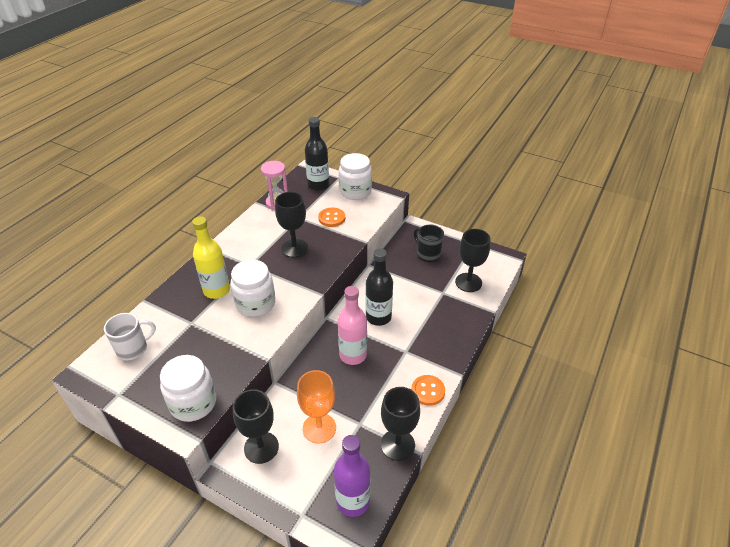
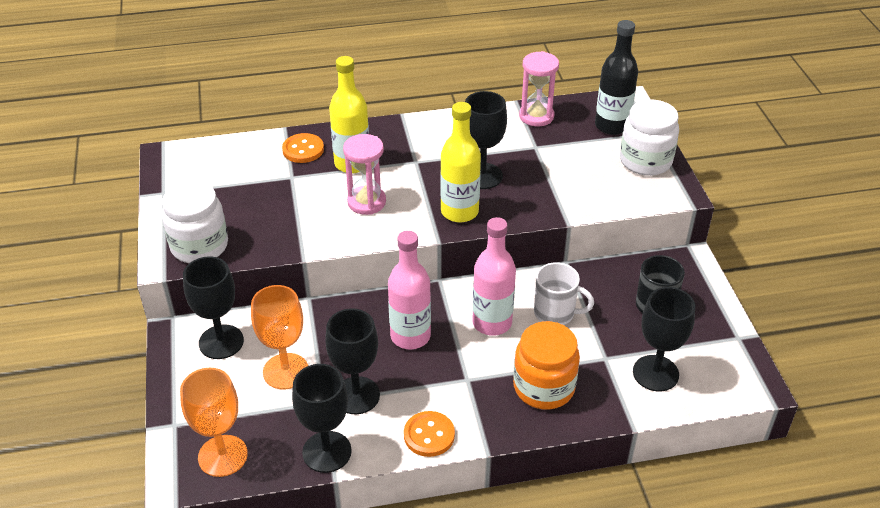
camera: 50 degrees right, 0 degrees up
(133, 349) = (221, 164): white mug -> white mug (555, 313)
(255, 303) = (366, 202): white jar -> pink hourglass
(309, 273) = (459, 212): none -> yellow bottle
(331, 218) = (570, 172): orange button -> orange button (303, 150)
(353, 501) = (222, 456): purple bottle -> orange goblet
(370, 405) = (356, 395): none -> black goblet
(378, 317) = (492, 323): black bottle -> pink bottle
(439, 326) = (543, 387): none -> orange jar

